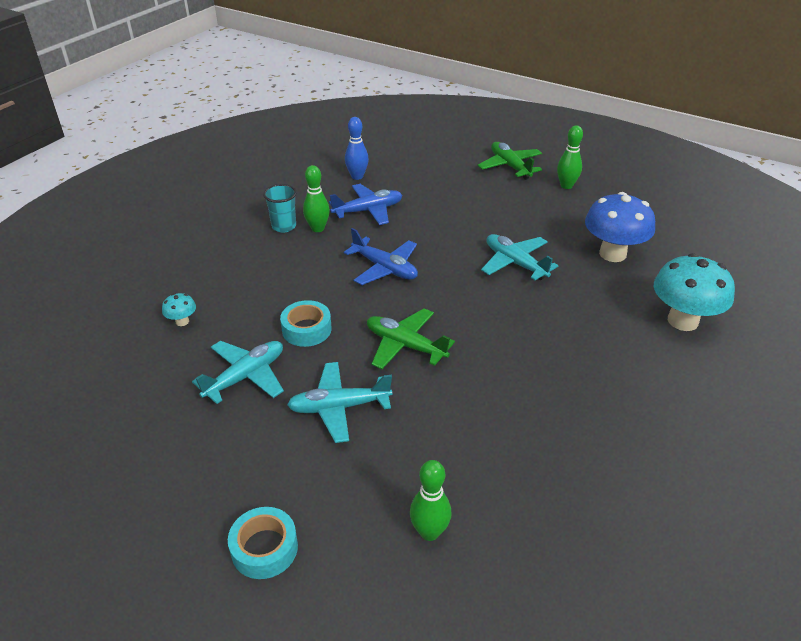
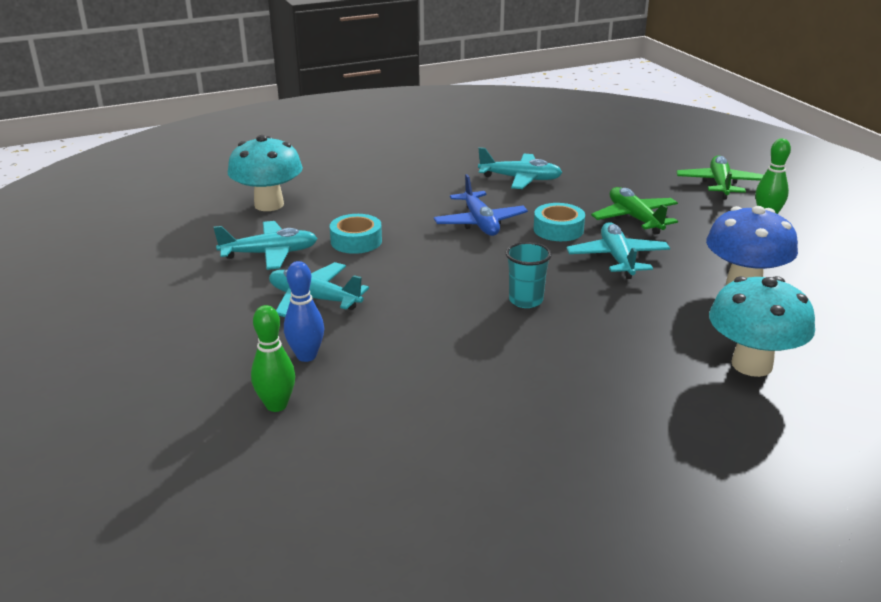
camera: 35 degrees right, 10 degrees down
(182, 321) = (269, 205): turquoise mushroom -> turquoise mushroom, size x2.26
(264, 548) = (147, 358): turquoise tape -> turquoise tape (558, 229)
(284, 226) = (429, 169): turquoise cup -> turquoise cup (526, 300)
(317, 228) = (457, 178): green bowling pin -> none
(357, 176) = (543, 152): blue bowling pin -> blue bowling pin (306, 356)
(368, 211) = (520, 179): blue plane -> turquoise plane
(405, 345) = (425, 280): green plane -> green plane (634, 218)

